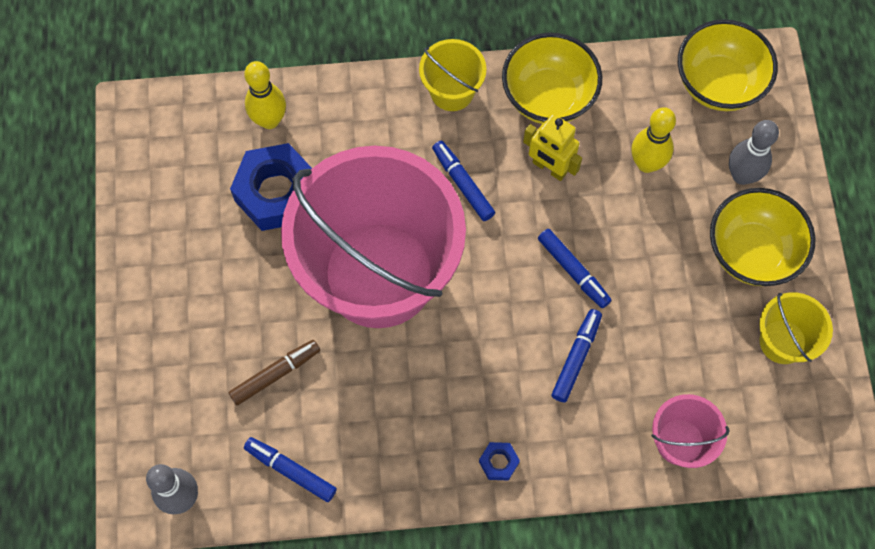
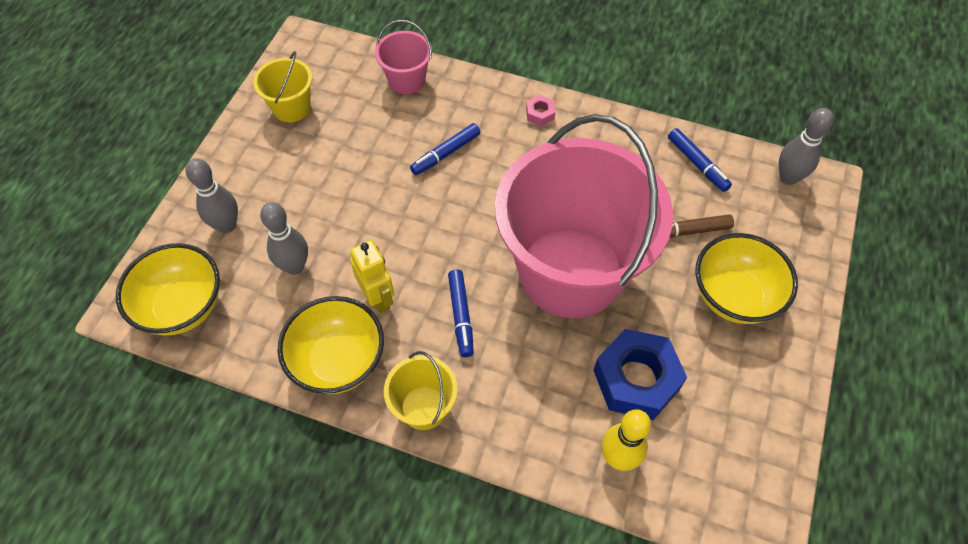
camera: 155 degrees left, 10 degrees down
(498, 462) = (540, 114): blue nut -> pink nut
(573, 271) = (410, 211): blue marker -> none
(646, 164) = (294, 266): yellow bowling pin -> grey bowling pin
(751, 252) = (265, 169): yellow bowl -> yellow bowl (733, 296)

